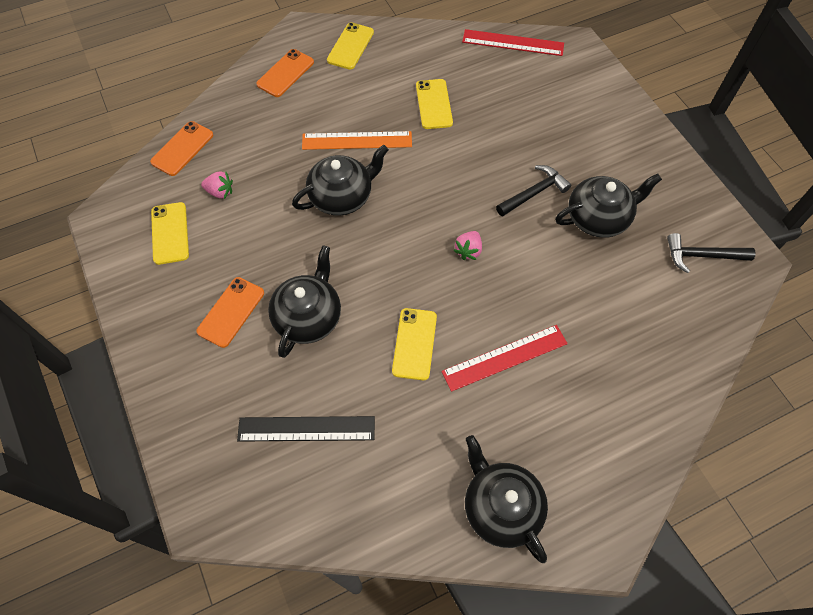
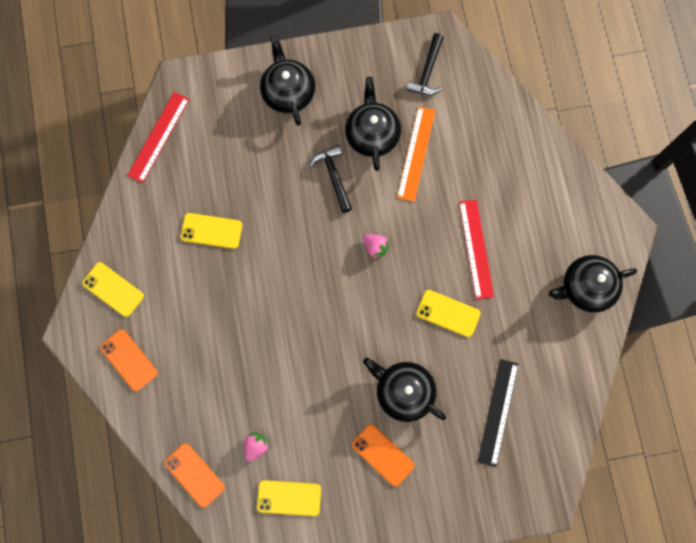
camera: 75 degrees left, 15 degrees up
(342, 196) = (292, 338): black teapot -> black teapot (288, 92)
(357, 141) = (233, 310): orange ruler -> orange ruler (416, 153)

